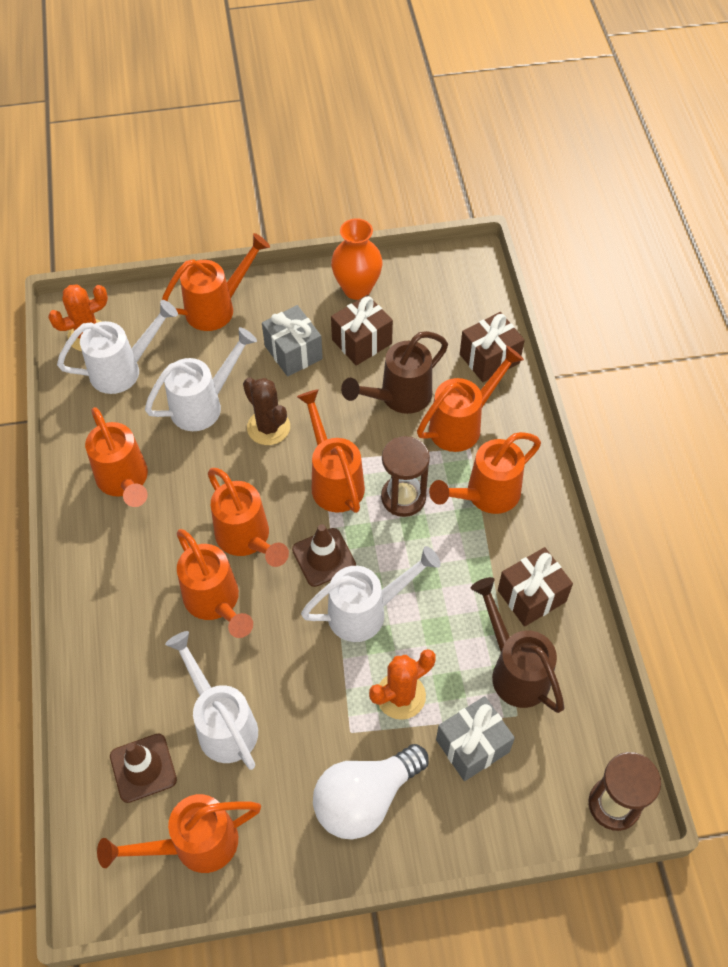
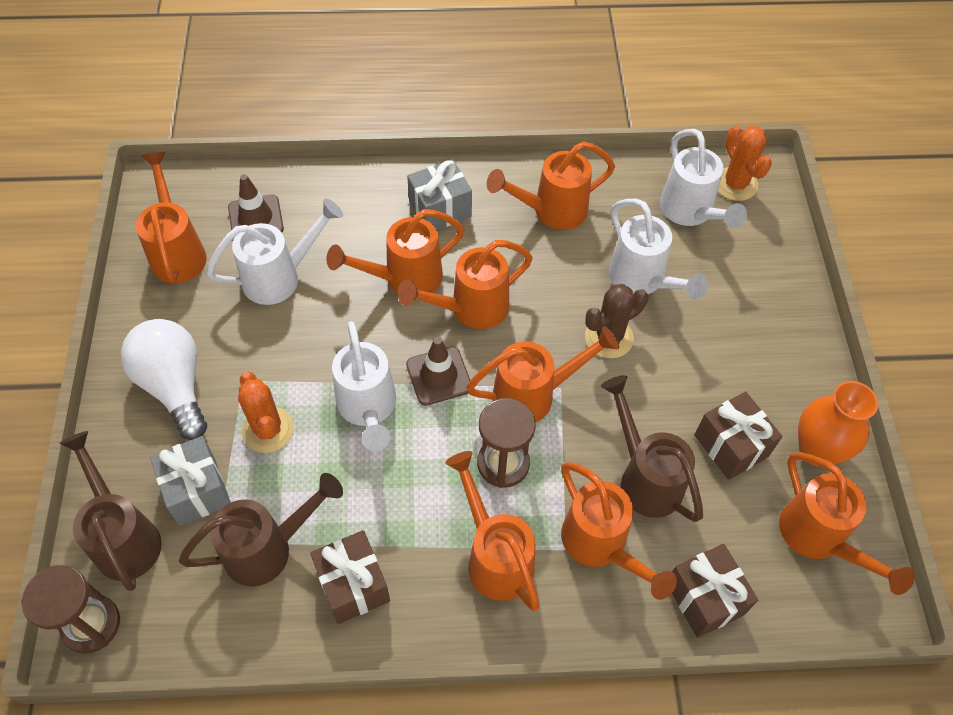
camera: 95 degrees right, 0 degrees up
(218, 307) = (779, 300): orange watering can -> orange watering can (819, 539)
(293, 352) = (714, 370): grey gift -> grey gift (440, 209)
(529, 800) = (124, 536): none -> brown watering can

